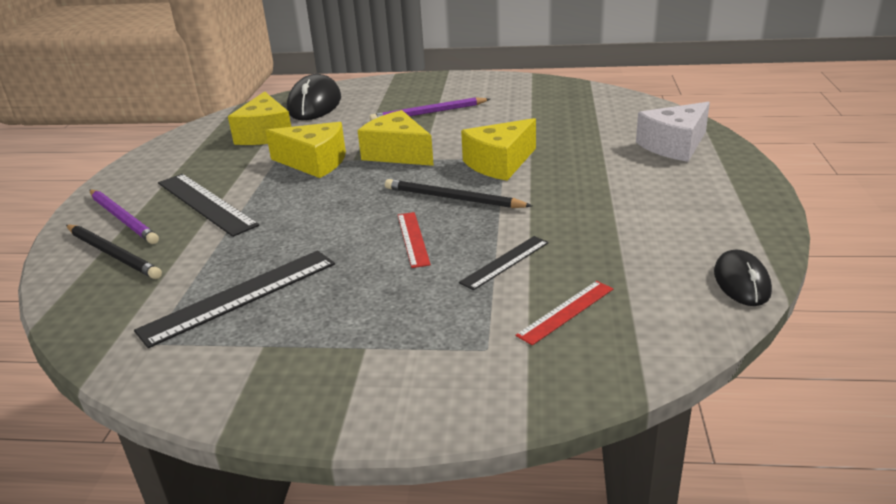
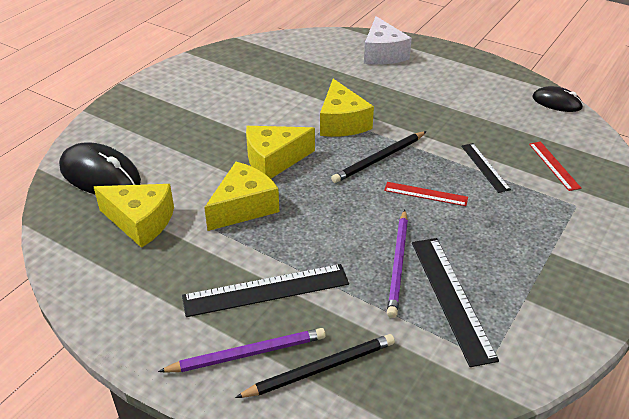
camera: 65 degrees left, 10 degrees up
(428, 113) = (208, 122): purple pencil -> purple pencil (398, 264)

